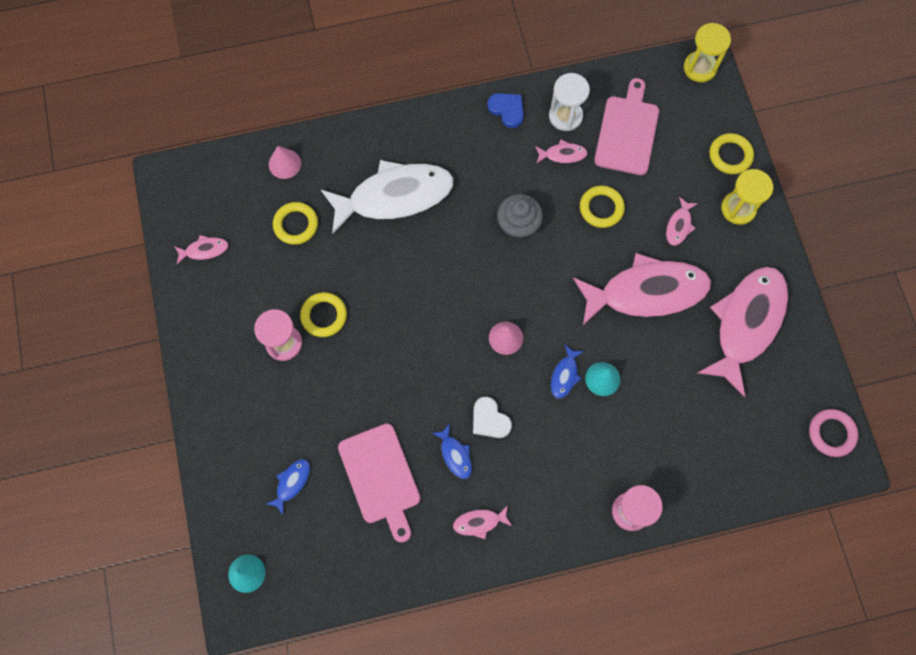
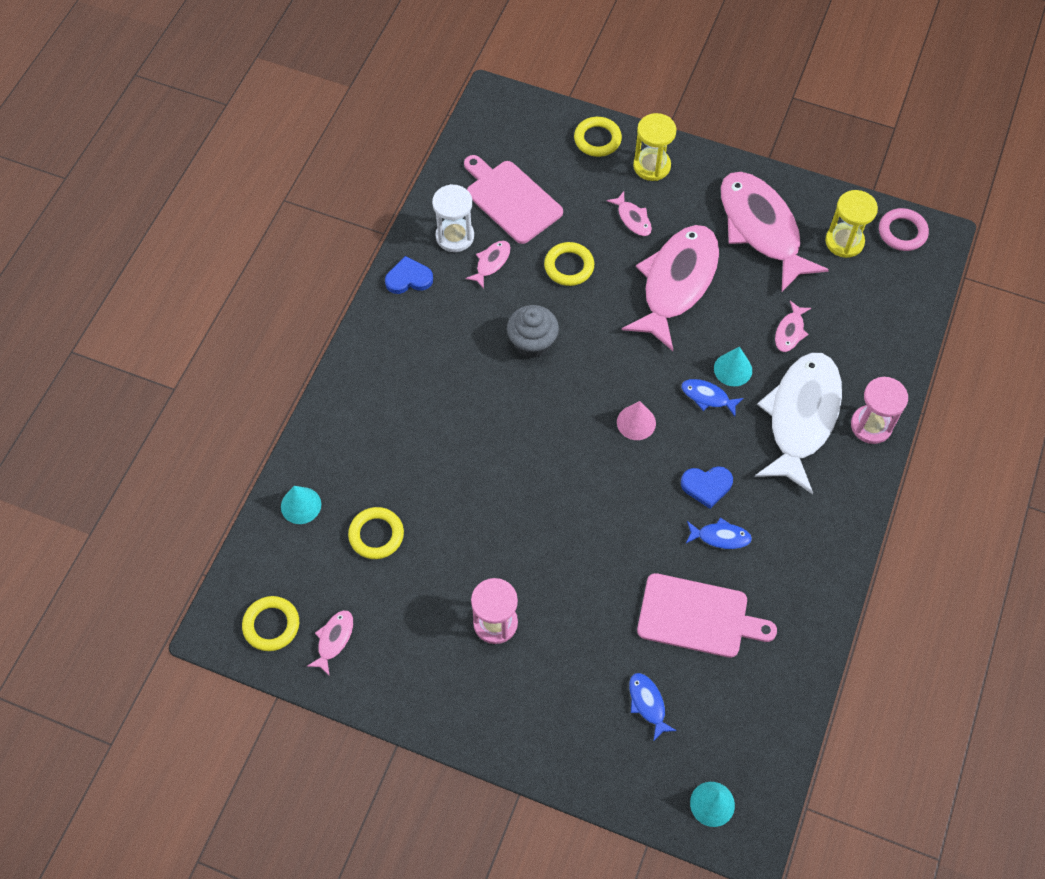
camera: 55 degrees left, 10 degrees down
(284, 163) = (301, 505): pink cone -> turquoise cone
(324, 316) = (494, 568): yellow ring -> yellow ring (271, 625)
(394, 196) = (418, 428): white fish -> white fish (801, 417)
(479, 522) = (800, 556): pink fish -> pink fish (790, 331)
(489, 420) = (706, 486): white heart -> blue heart
(565, 375) = (707, 397): blue fish -> blue fish turned 150 degrees clockwise
(700, 68) = (495, 107): yellow hourglass -> yellow hourglass (844, 242)

